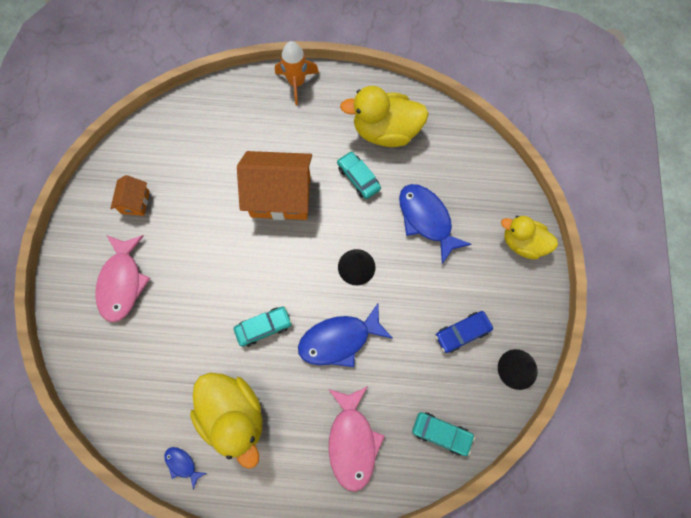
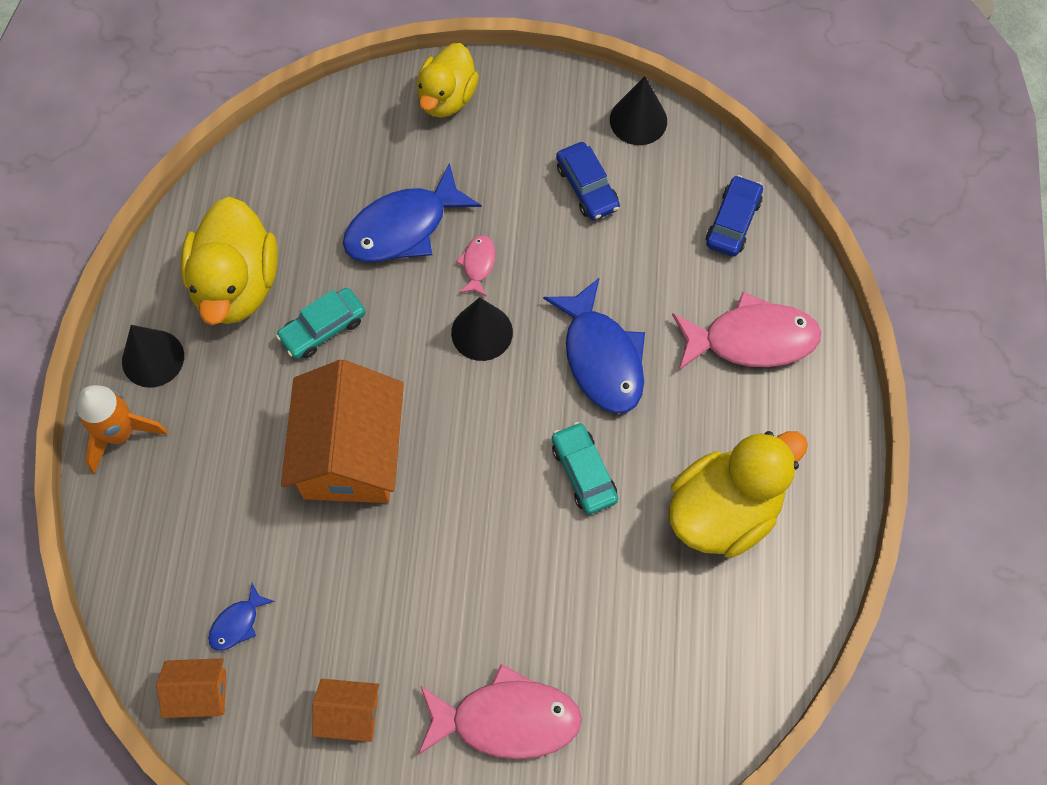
camera: 90 degrees left, 5 degrees down
(155, 131) = (199, 693): none -> orange house
(182, 464) = (802, 585): blue fish -> blue fish (237, 623)
(339, 94) = (153, 358): none -> black cone
(402, 264) = (478, 264): none -> pink fish
(441, 433) = (733, 222): turquoise car -> blue car

